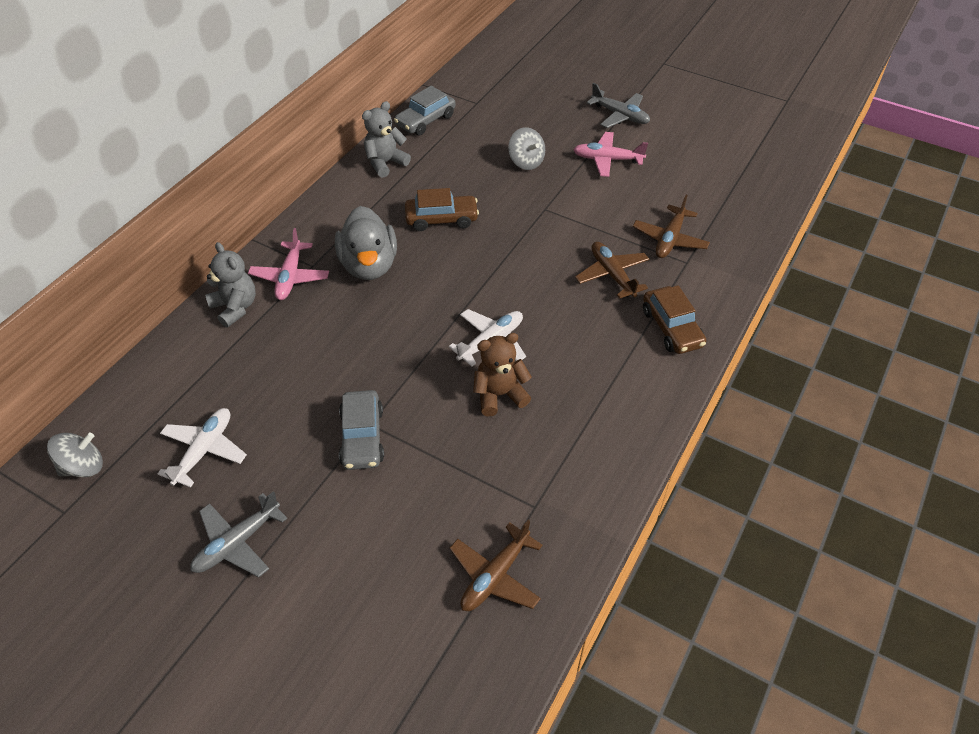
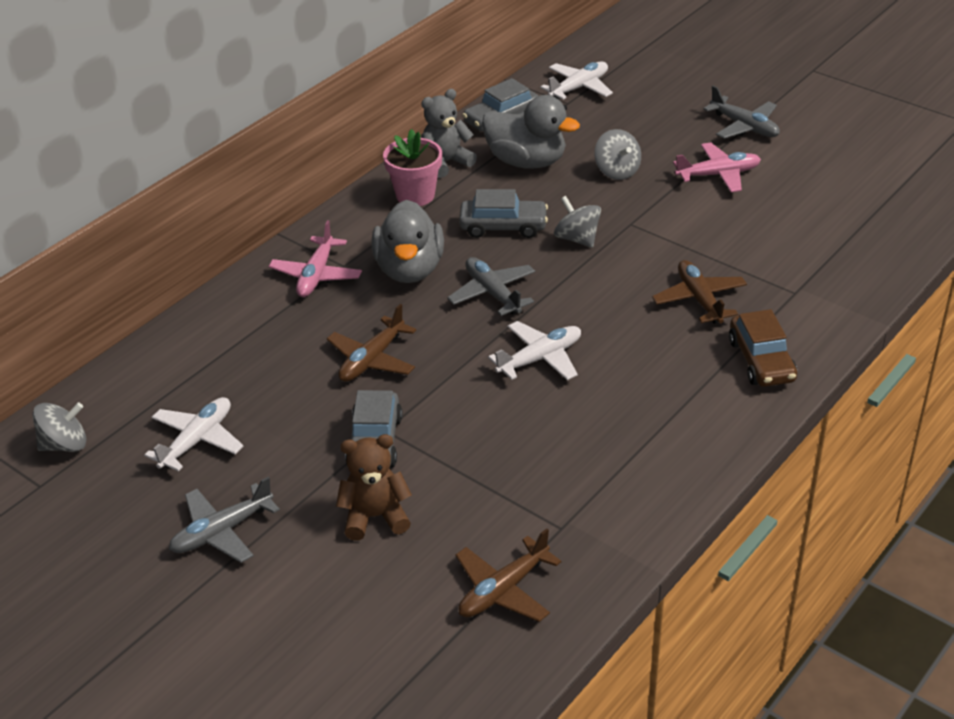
camera: 10 degrees right, 10 degrees down
(235, 307) = (249, 302): grey teddy bear -> none
(364, 195) = (415, 195): none -> pink flower pot
(441, 219) = (503, 226): brown car -> grey car
(442, 282) = (492, 293): none -> grey plane
(451, 158) = (526, 162): none -> grey duck
(483, 89) = (579, 88): none -> white plane
(499, 395) = (540, 413): brown teddy bear -> brown teddy bear (375, 517)
(504, 226) = (577, 239): none -> grey spinning top
(607, 160) = (718, 175): pink plane -> pink plane turned 150 degrees clockwise
(669, 239) = (779, 266): brown plane -> brown plane (372, 360)

